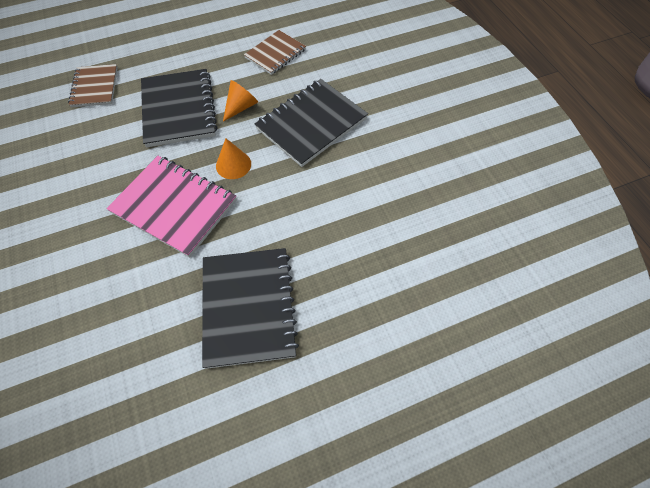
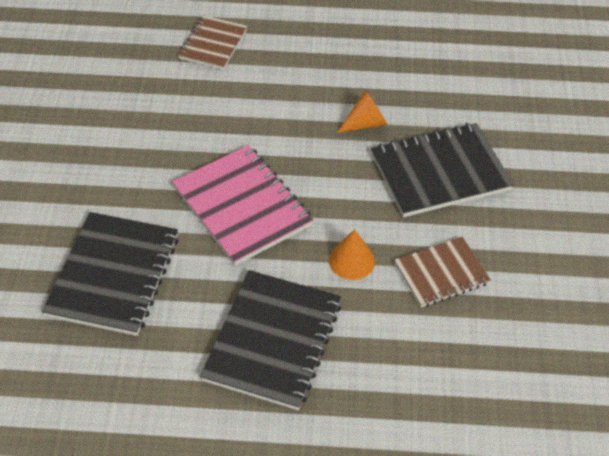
camera: 25 degrees right, 10 degrees down
(179, 109) = (294, 102): black notebook -> black notebook (114, 275)
(233, 165) = (326, 186): orange cone -> orange cone (351, 261)
(275, 54) = (437, 74): brown notebook -> brown notebook (441, 274)

